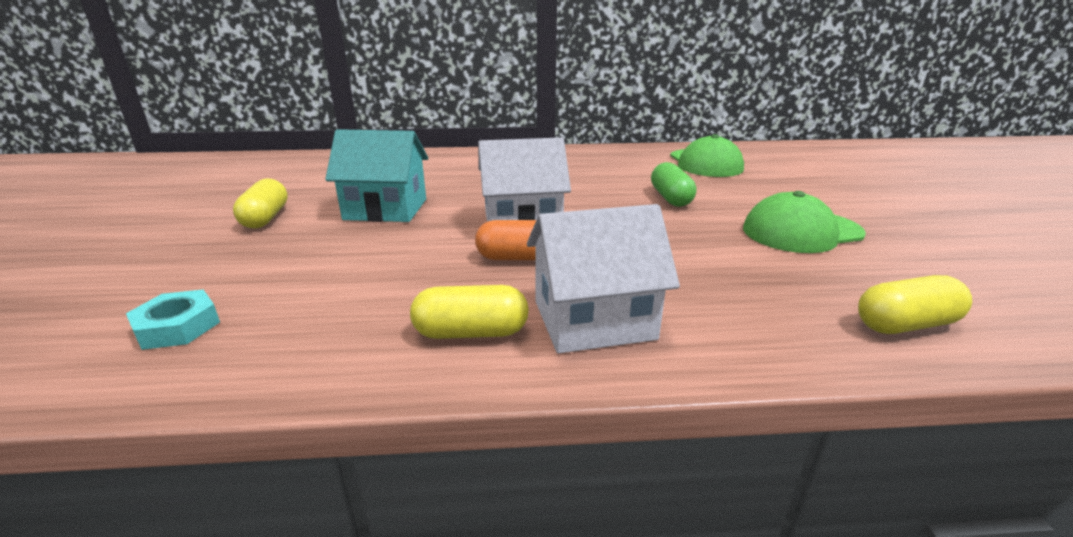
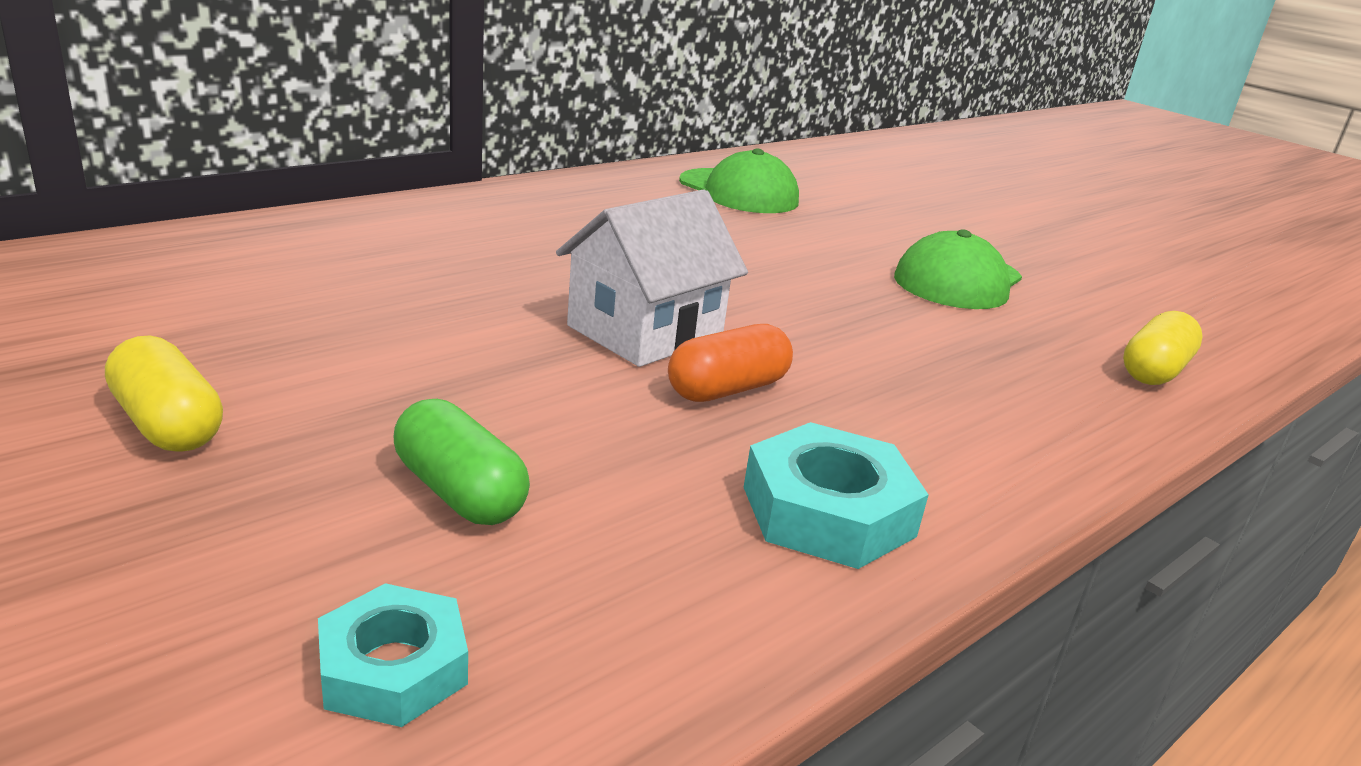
camera: 40 degrees left, 0 degrees up
(386, 209) = (390, 354): turquoise house -> none
(471, 332) = (828, 511): yellow capsule -> turquoise nut
(593, 320) = (924, 450): white house -> none
(670, 198) = (773, 256): green capsule -> green capsule (459, 492)

